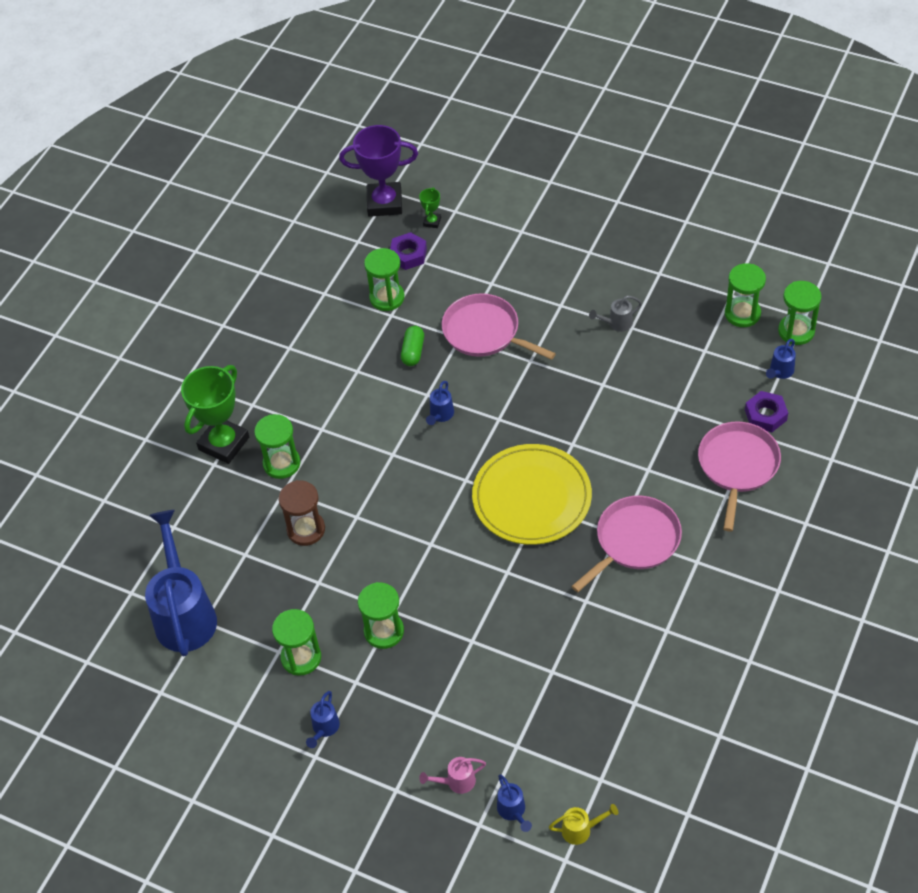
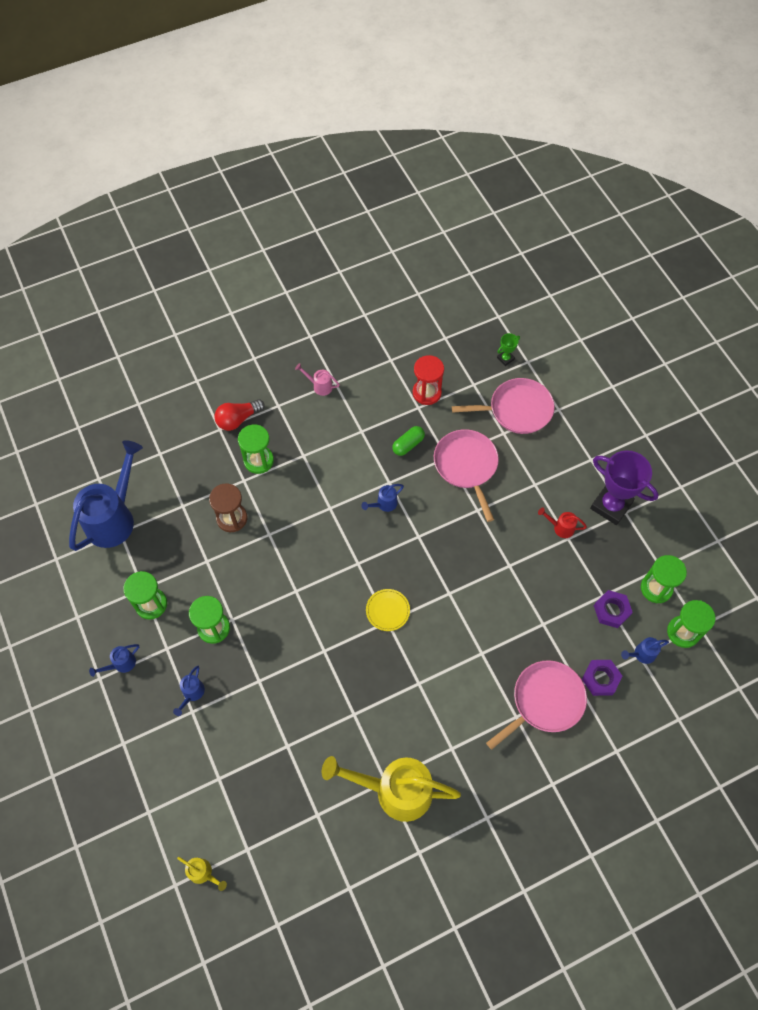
camera: 35 degrees right, 10 degrees up
(224, 443) = (238, 419): green trophy -> red light bulb
(384, 203) = (487, 322): purple trophy -> purple trophy (611, 506)
(387, 298) = (427, 393): green hourglass -> red hourglass
(408, 255) = (468, 371): purple nut -> purple nut (611, 610)
(456, 782) = (162, 770): pink watering can -> pink watering can (320, 386)
(513, 811) = (176, 821): blue watering can -> blue watering can (192, 693)
(531, 497) = (387, 610): yellow plate -> yellow plate, size x0.44
(617, 323) = (560, 528): grey watering can -> red watering can
(635, 541) = (425, 698): pink pan -> pink pan (517, 410)
(682, 631) = (395, 791): none -> yellow watering can

